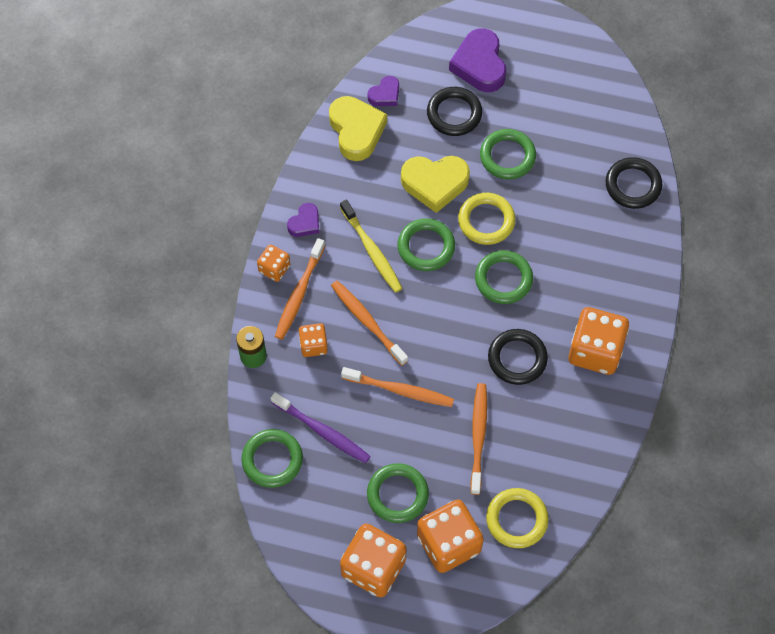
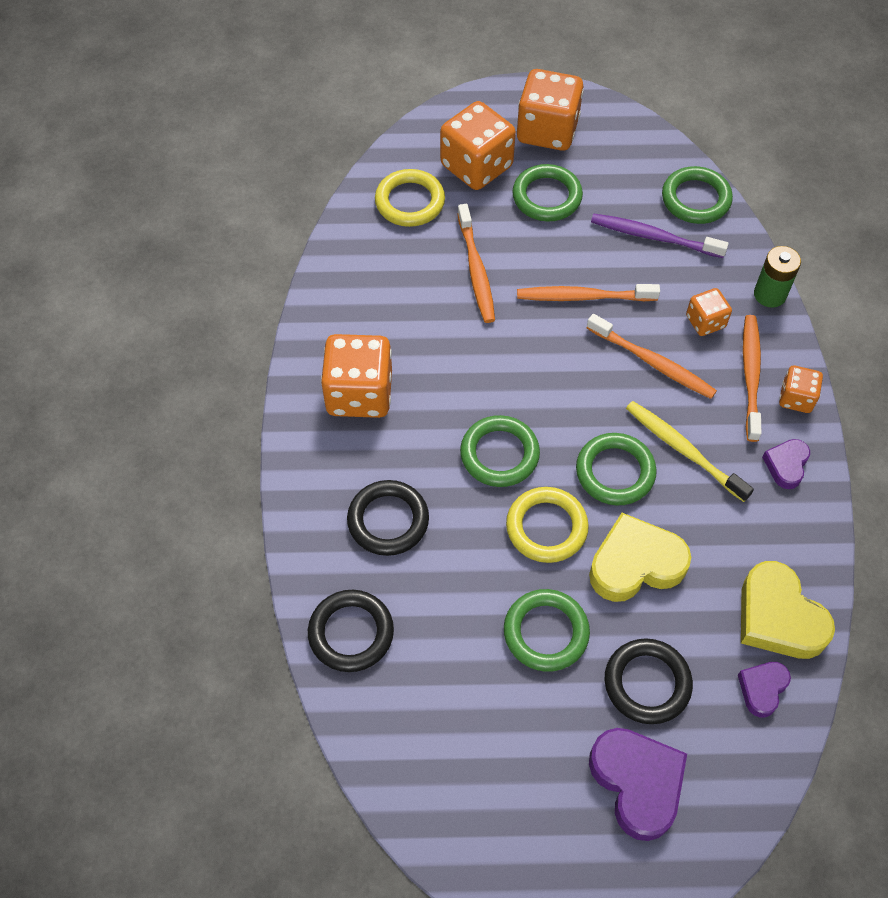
camera: 165 degrees right, 5 degrees down
(517, 358) = (454, 362): black ring -> black ring (388, 520)

